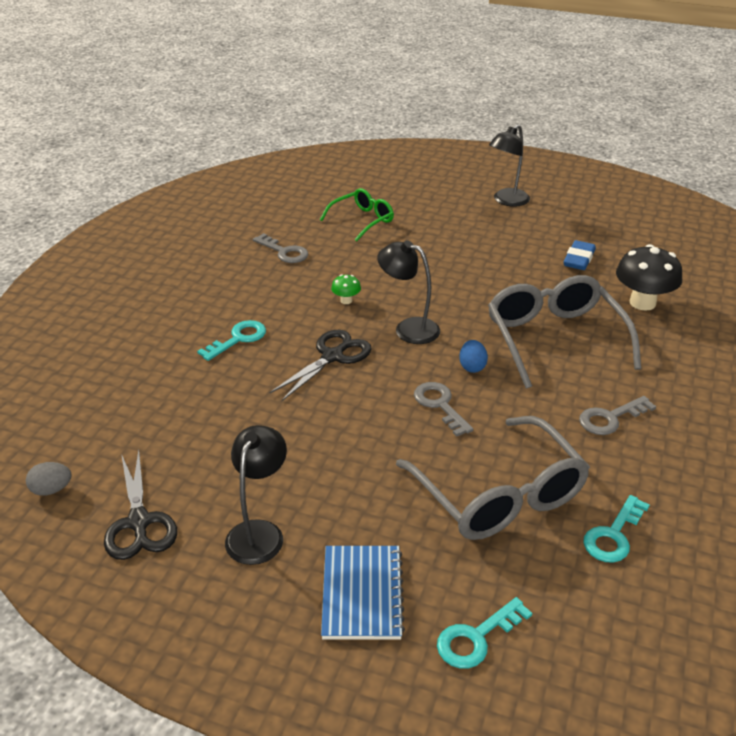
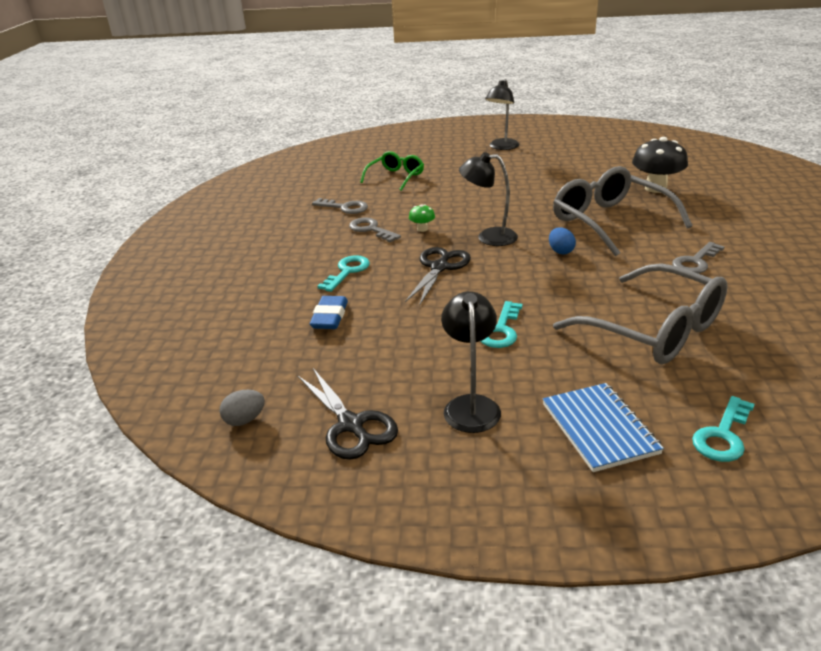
camera: 15 degrees left, 5 degrees down
(440, 405) = (556, 281): grey key -> grey key (371, 229)
(579, 259) = (586, 171): blue eraser -> blue eraser (330, 317)
(613, 535) = (766, 336): turquoise key -> turquoise key (501, 330)

